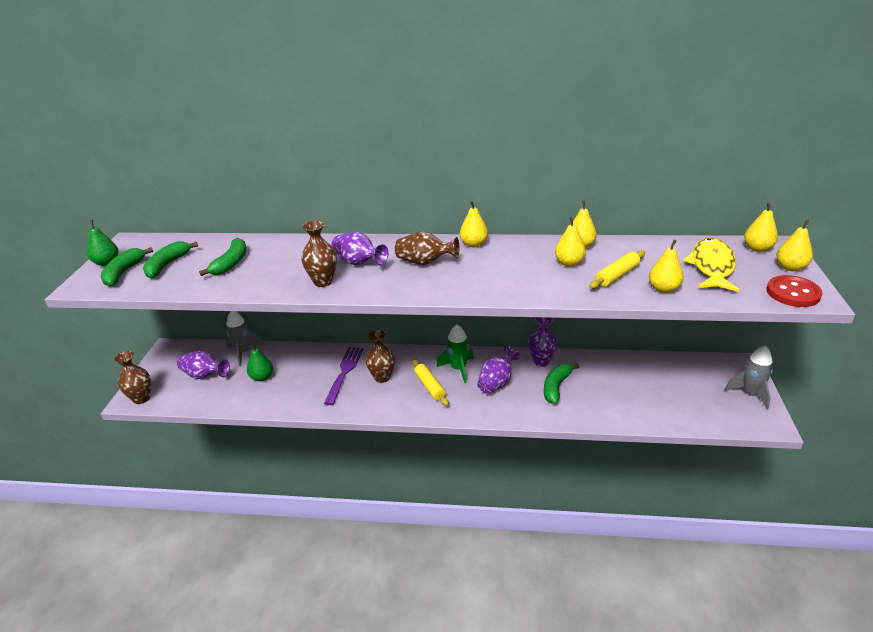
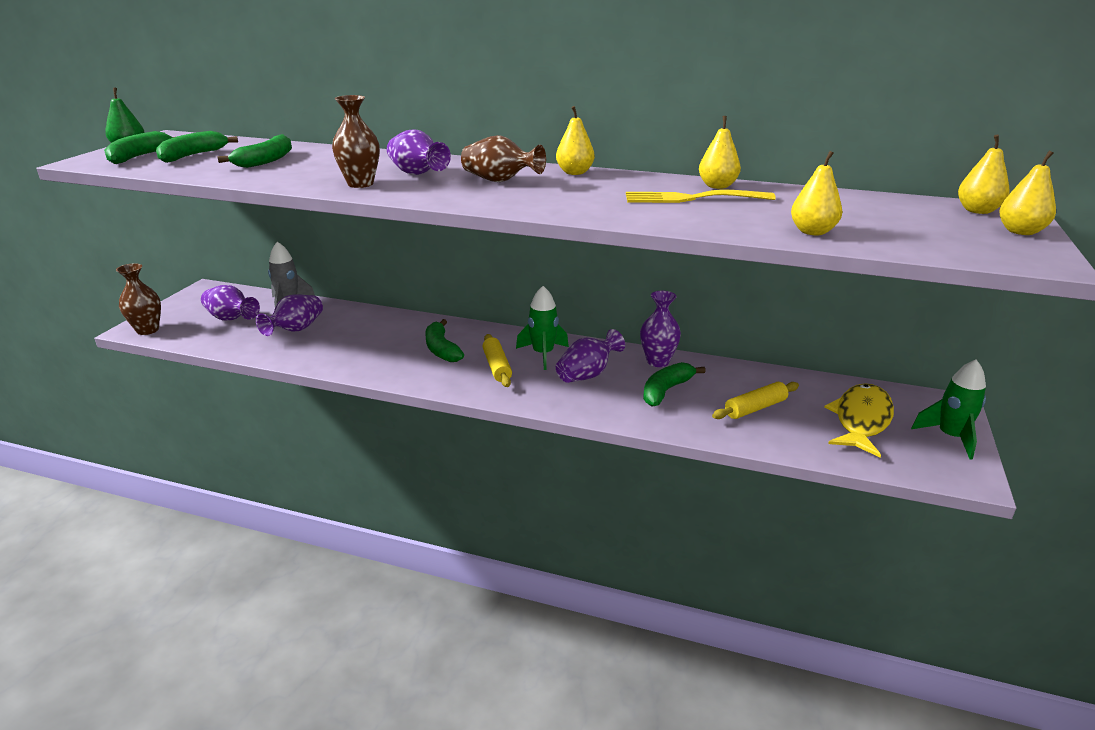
camera: 10 degrees right, 5 degrees down
(262, 377) = (296, 329): green pear -> purple vase
(344, 372) = (397, 338): purple fork -> none
(382, 377) = (441, 349): brown vase -> green banana
(569, 263) = (691, 198): yellow pear -> yellow fork
(617, 275) = (752, 214): yellow rolling pin -> yellow rolling pin (755, 408)
(712, 266) = (898, 220): yellow fish -> yellow fish (861, 420)
(750, 393) = (950, 437): grey rocket -> green rocket
(793, 293) = (1012, 254): red button -> none

